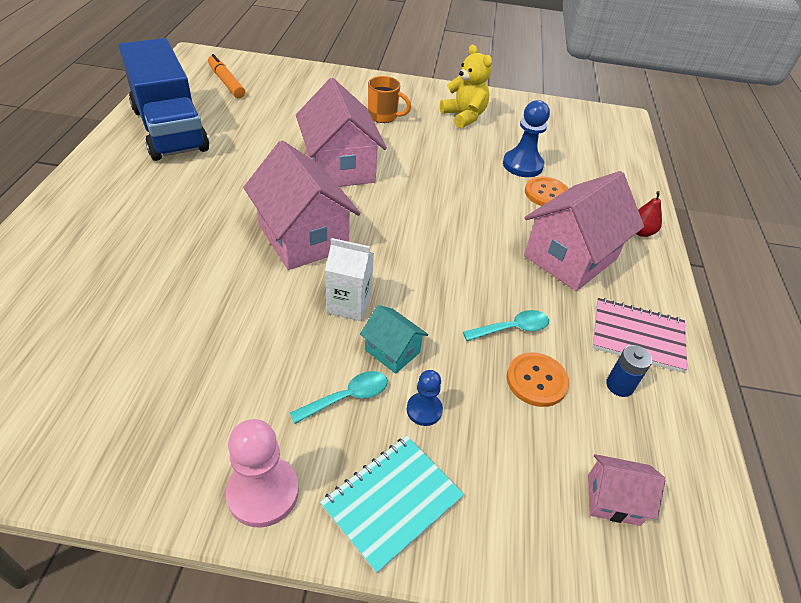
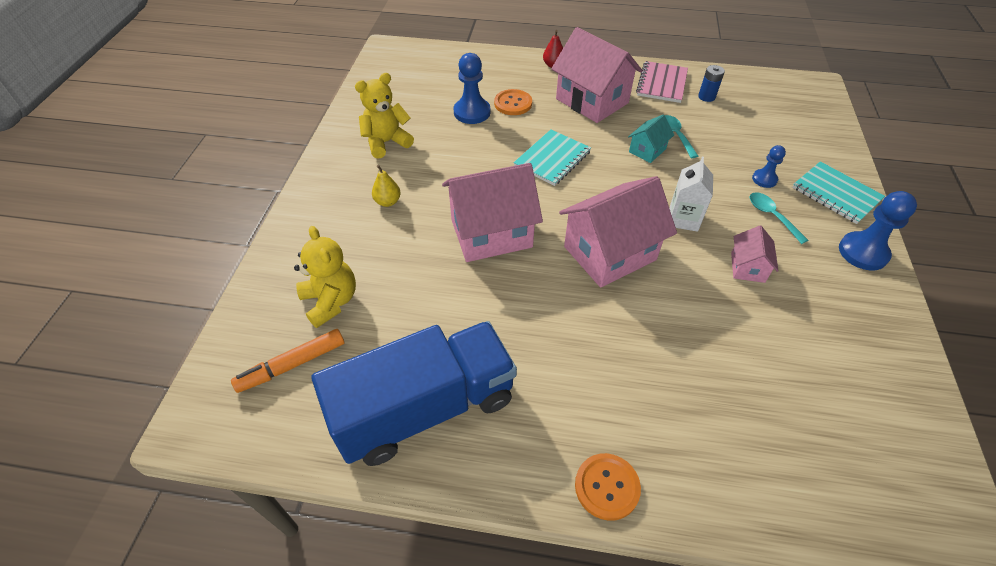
camera: 85 degrees left, 5 degrees up
(263, 492) = (863, 252): pink pawn -> blue pawn
(278, 94) = (331, 301): none -> yellow teddy bear
(383, 116) = (388, 202): orange mug -> yellow pear
(392, 351) = (721, 194): turquoise house -> turquoise house (647, 150)
(450, 213) = (552, 159): none -> turquoise notebook
(536, 380) = (717, 129): orange button -> orange button (607, 487)
(613, 499) = (787, 111): pink house -> pink house (747, 267)

